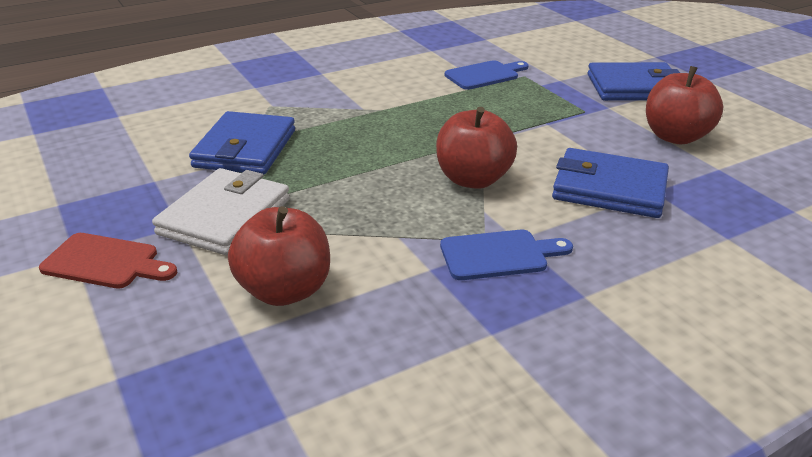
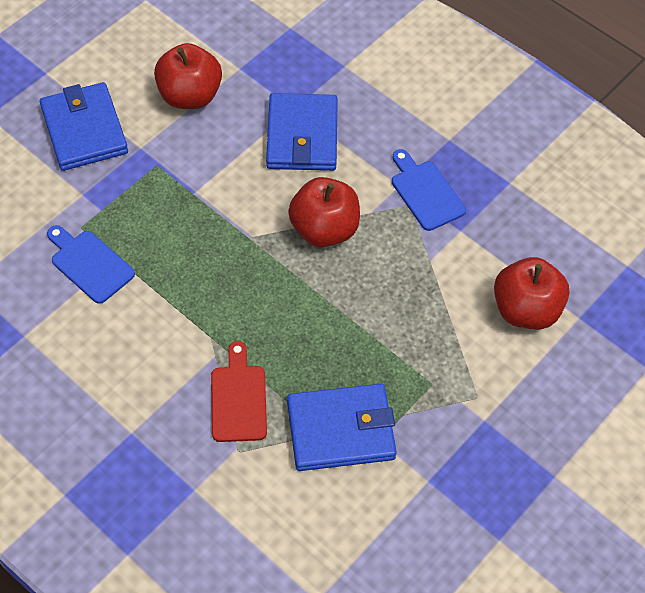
camera: 110 degrees left, 25 degrees up
(106, 262) = (553, 446): red cutting board -> red cutting board (238, 398)
(225, 217) = (458, 391): white wallet -> none

